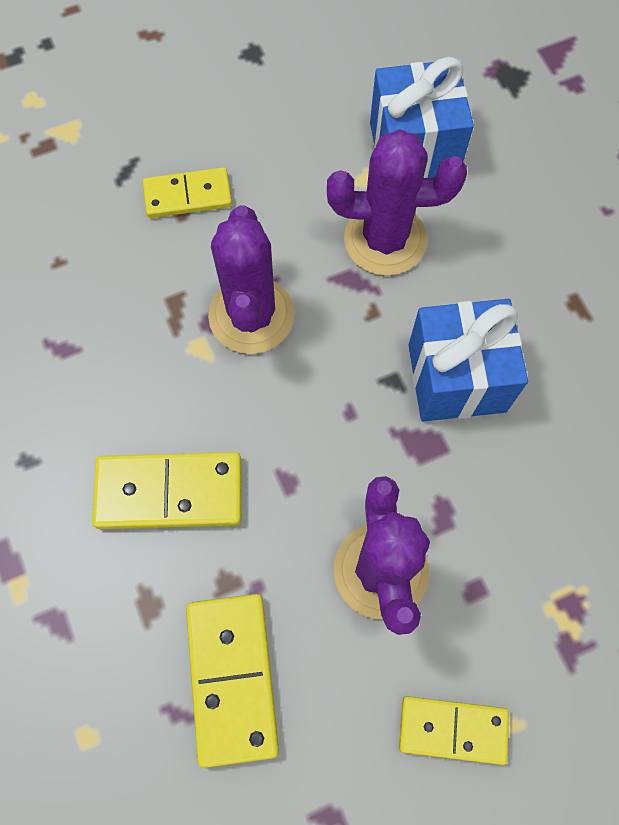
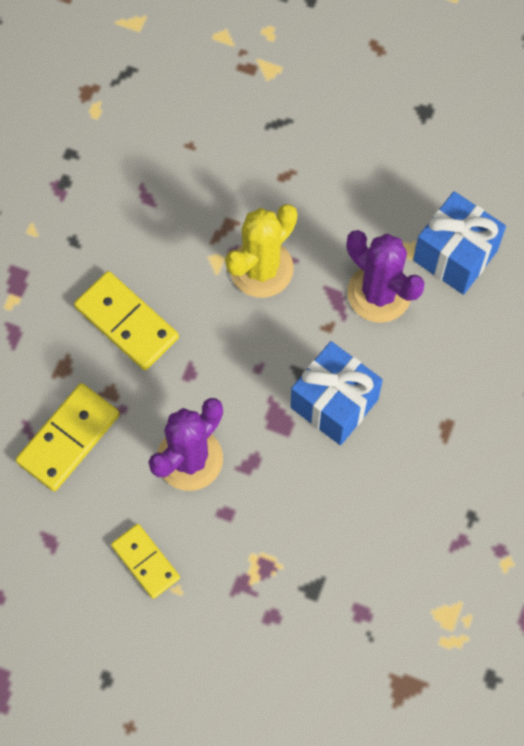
camera: 45 degrees right, 0 degrees up
(188, 196) = (297, 169): yellow domino -> none
(251, 315) = (261, 268): purple cactus -> yellow cactus

